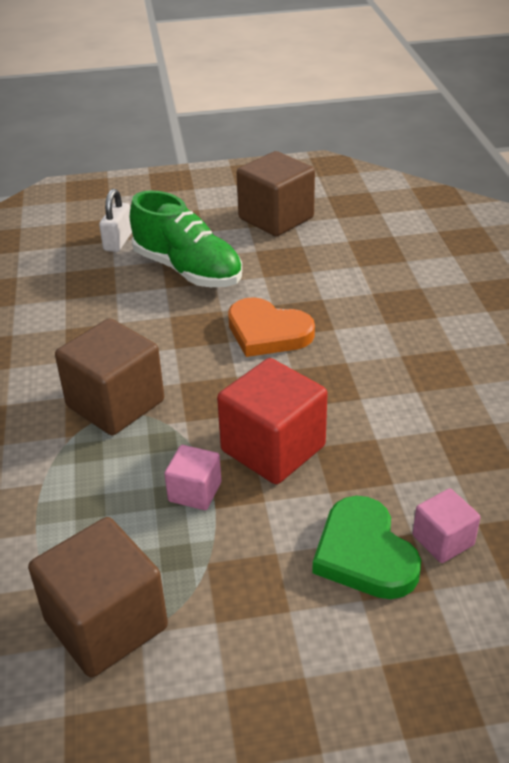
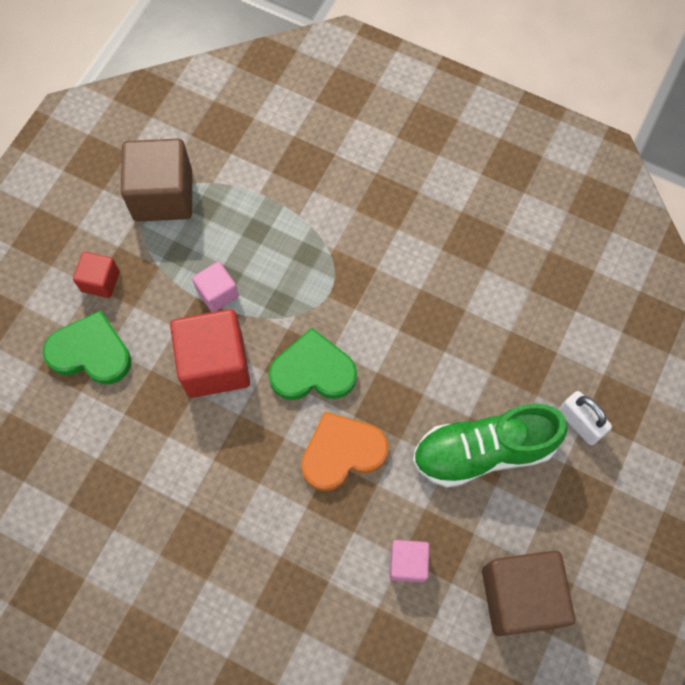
camera: 125 degrees right, 30 degrees up
(115, 404) = (342, 295): brown cube -> none
(212, 383) = (313, 371): none -> green heart
(276, 606) = (100, 281): none -> red cube
(443, 540) = (60, 403): pink cube -> pink cube (408, 563)

